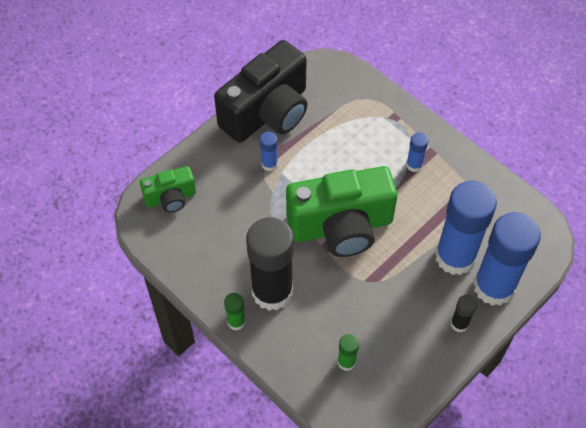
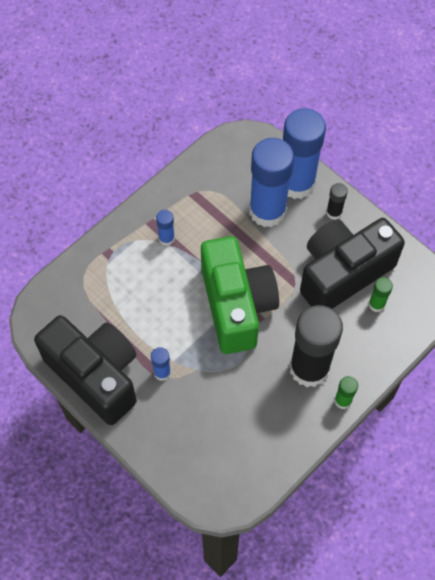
camera: 90 degrees left, 5 degrees up
(171, 198) = (203, 472): green camera -> none
(383, 329) = (342, 273): none -> black camera

